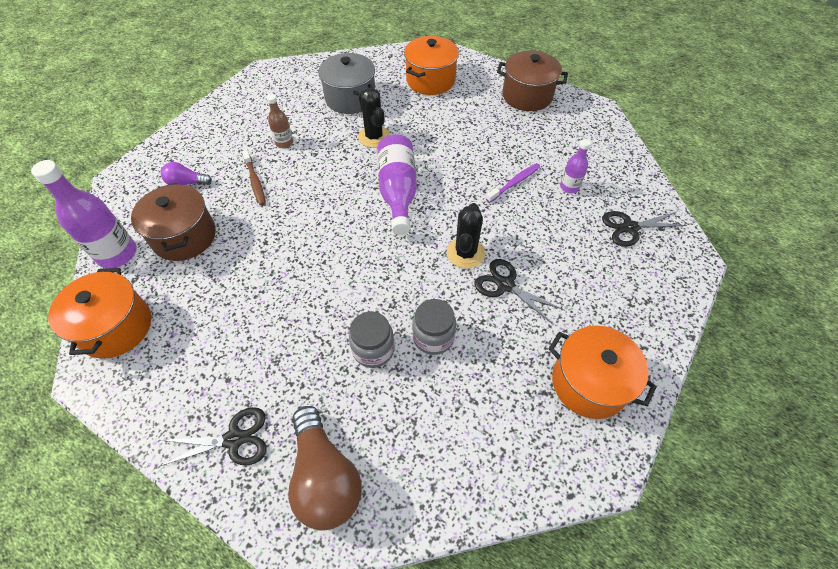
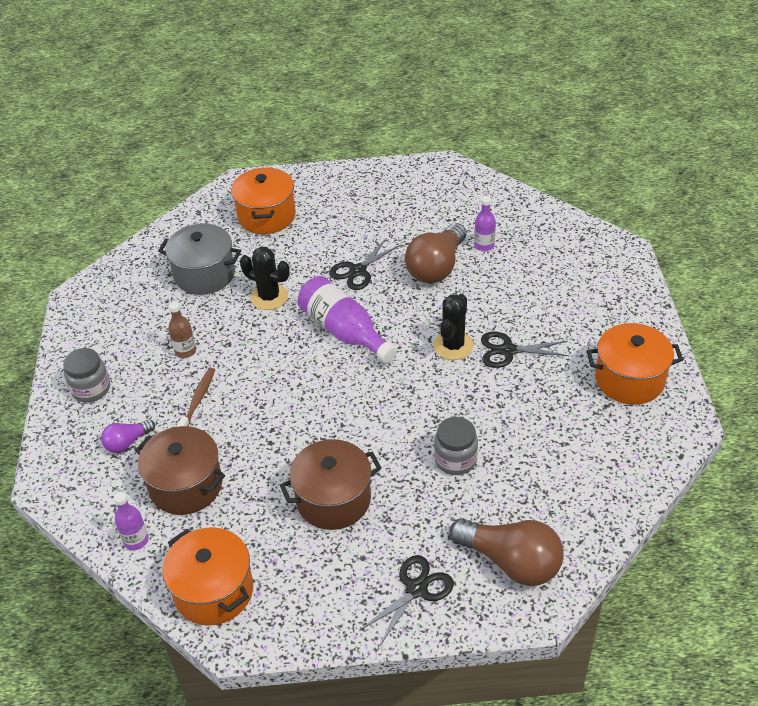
camera: 35 degrees left, 10 degrees down
(117, 254) = (136, 540): purple bottle -> purple bottle, size x0.54
(255, 181) = (198, 400): brown toothbrush -> brown toothbrush turned 105 degrees counterclockwise
(433, 337) = (492, 421): grey jar -> grey jar (91, 389)
(465, 253) = (453, 346): black cactus -> black cactus turned 45 degrees clockwise
(514, 183) = (436, 267): purple toothbrush -> brown light bulb
(527, 96) = (372, 185): brown pot -> brown pot (333, 499)
(630, 227) = (559, 251): black scissors -> black scissors (357, 271)

